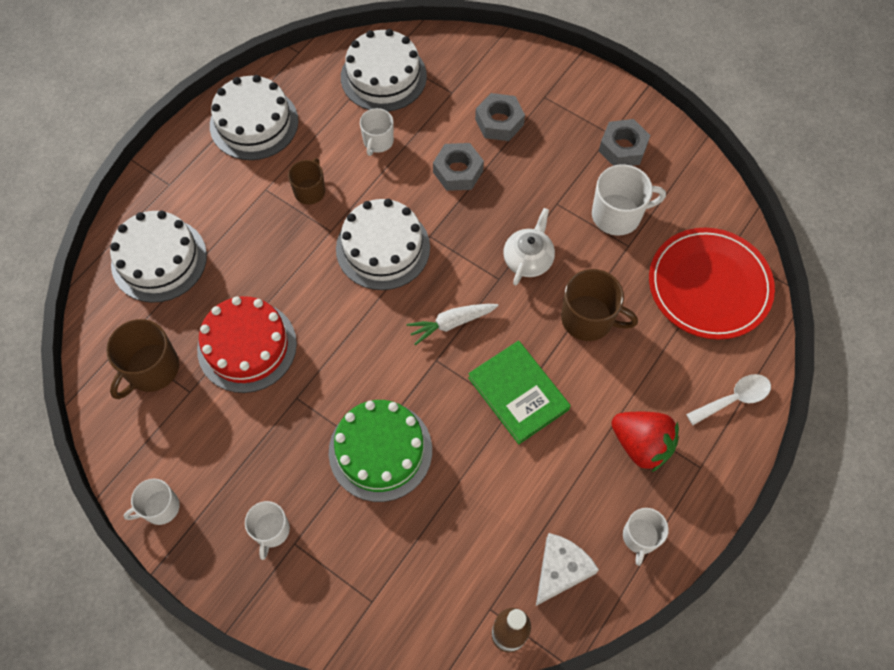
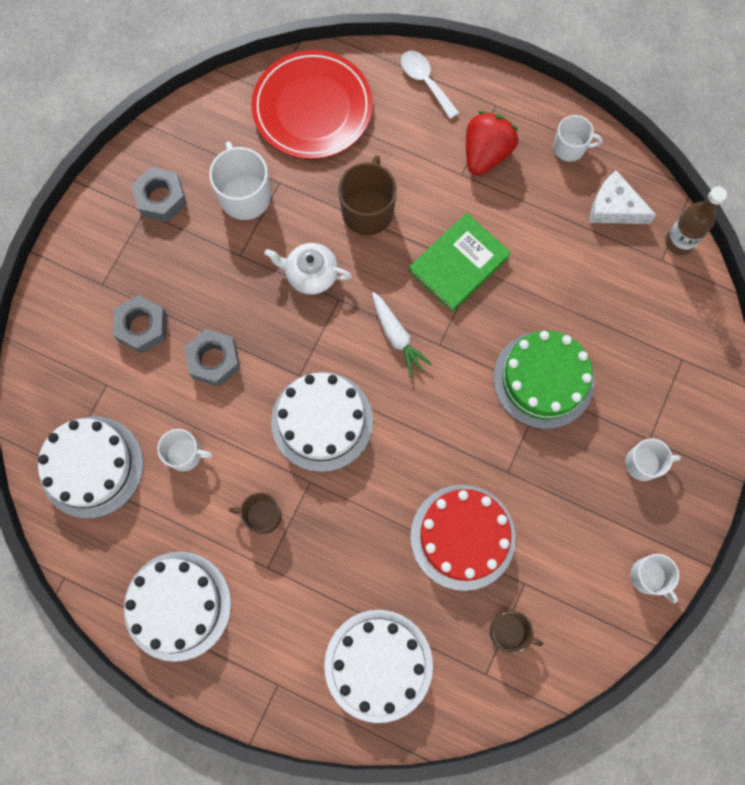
camera: 100 degrees left, 10 degrees up
(151, 369) = (508, 632): brown mug -> brown mug, size x0.64

